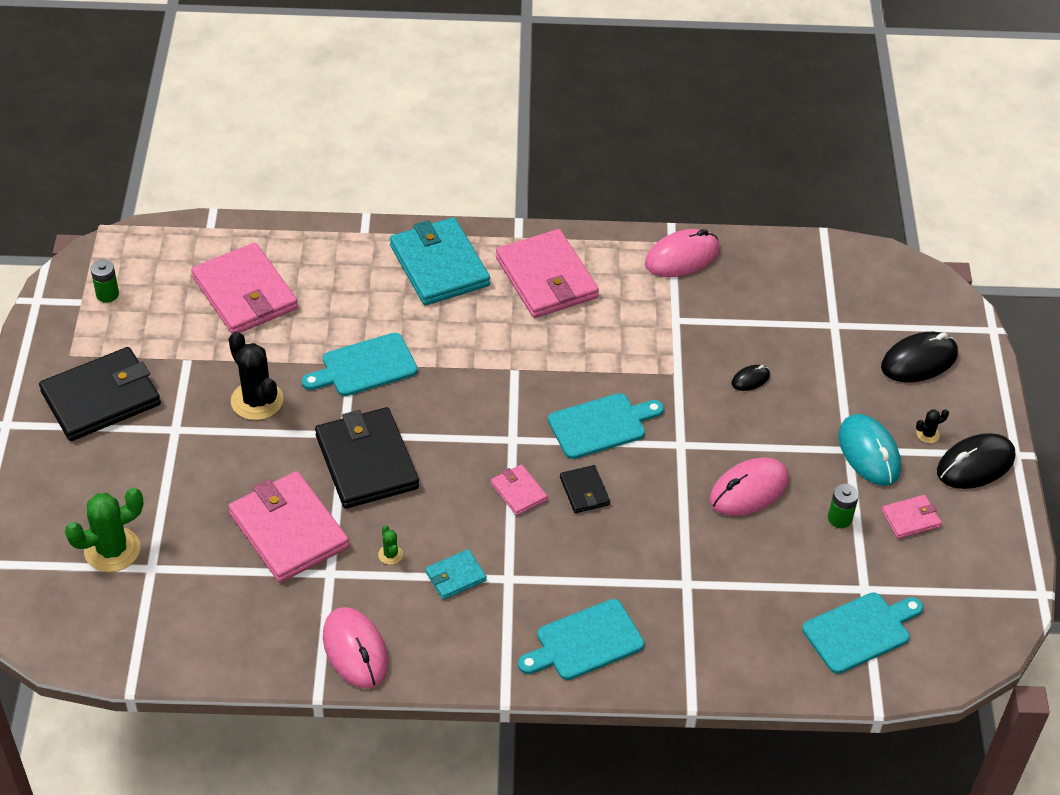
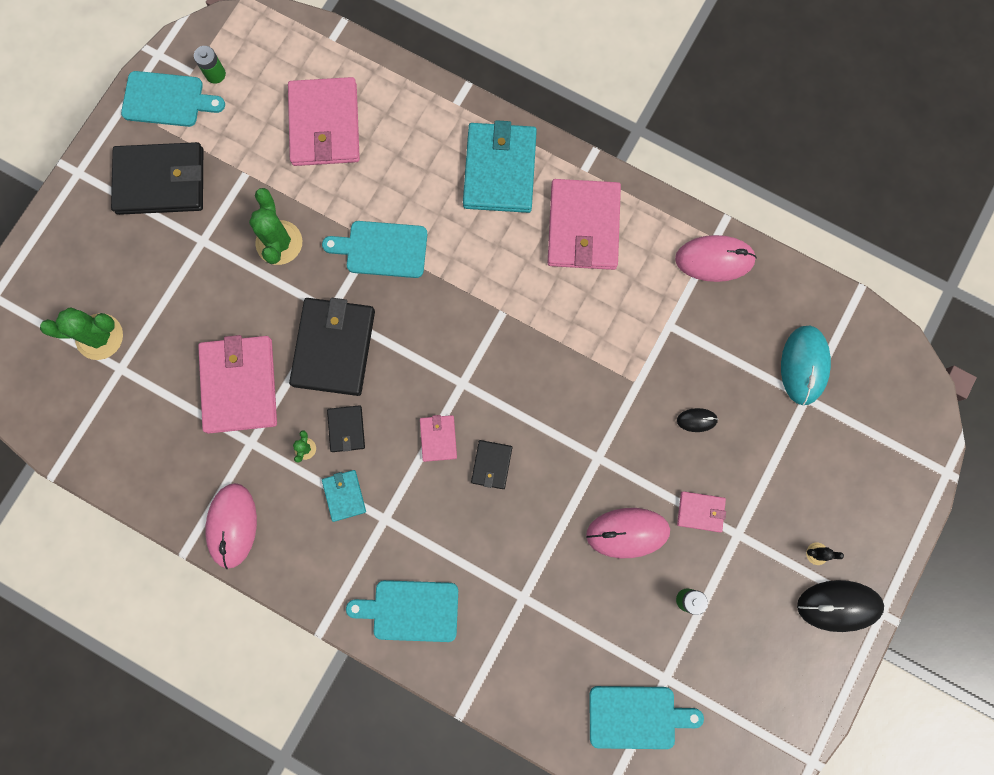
camera: 30 degrees right, 30 degrees up
(257, 400) = (279, 243): black cactus -> green cactus
(422, 522) = (346, 429): none -> black wallet
(455, 576) = (344, 495): turquoise wallet -> turquoise wallet turned 75 degrees clockwise
(601, 425) = (542, 405): turquoise cutting board -> turquoise cutting board (167, 100)
(869, 453) = (753, 547): turquoise mouse -> turquoise mouse (804, 365)
(911, 518) = (747, 631): pink wallet -> pink wallet (700, 512)
(919, 361) = (858, 473): black mouse -> none

